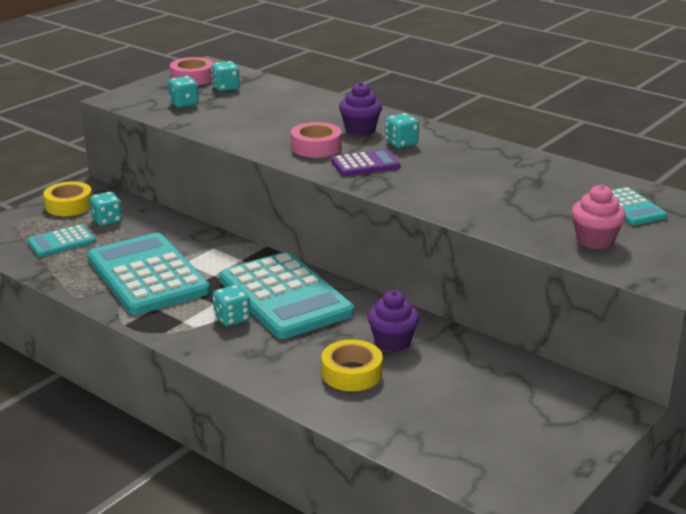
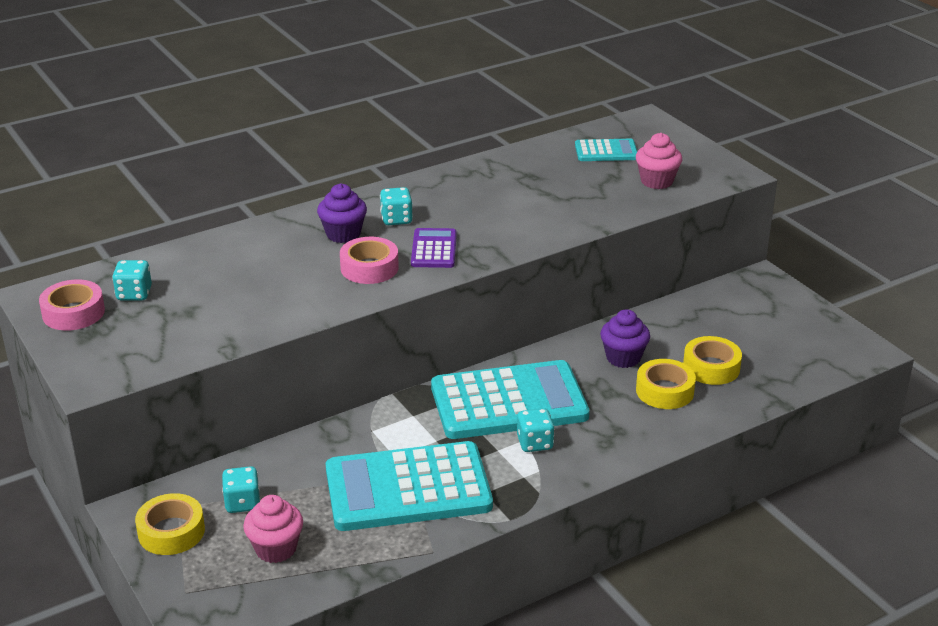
camera: 70 degrees left, 5 degrees up
(61, 242) = (276, 549): turquoise calculator -> pink cupcake
(184, 104) = (161, 332): turquoise dice -> none
(412, 395) = (711, 367): none -> yellow tape

